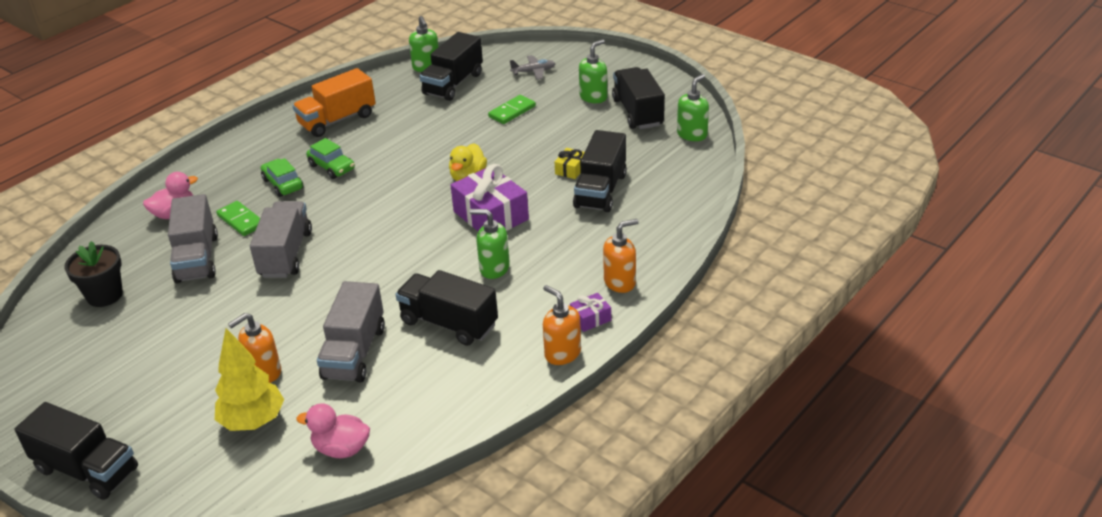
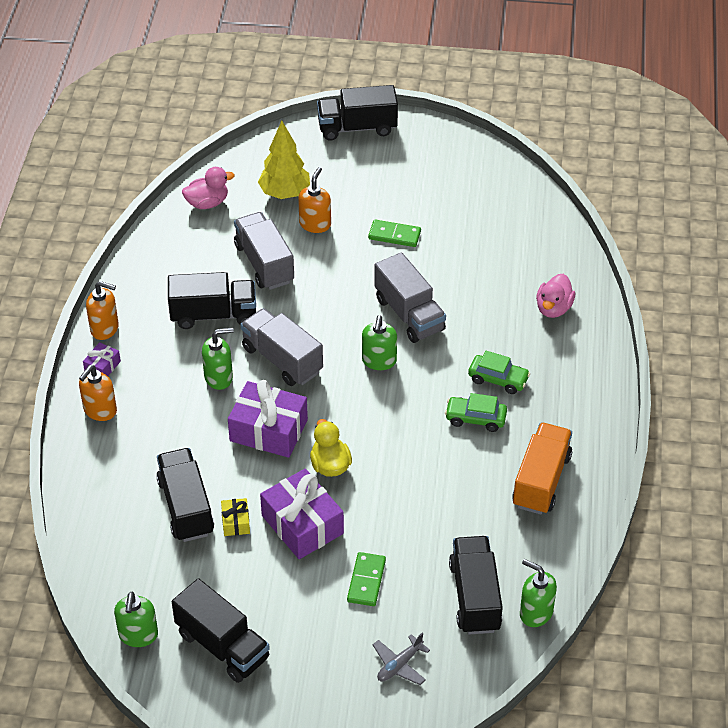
camera: 145 degrees right, 10 degrees up
(105, 295) = (507, 223): black flower pot -> none
(197, 258) = (477, 280): grey truck -> grey truck (282, 360)
(241, 220) = (487, 327): green domino -> green domino (394, 235)
(524, 152) = (302, 524): none -> purple gift
(593, 97) = (292, 650): green soap dispenser -> green soap dispenser (379, 361)

